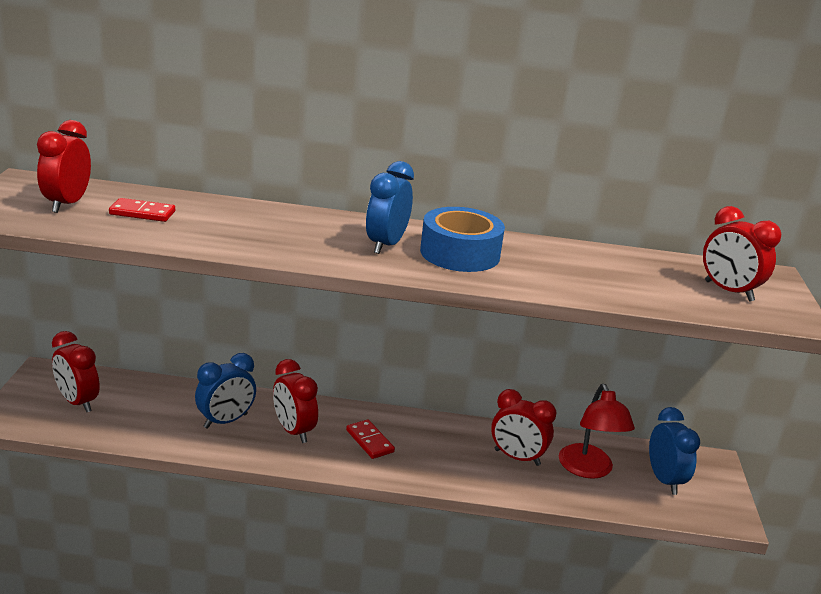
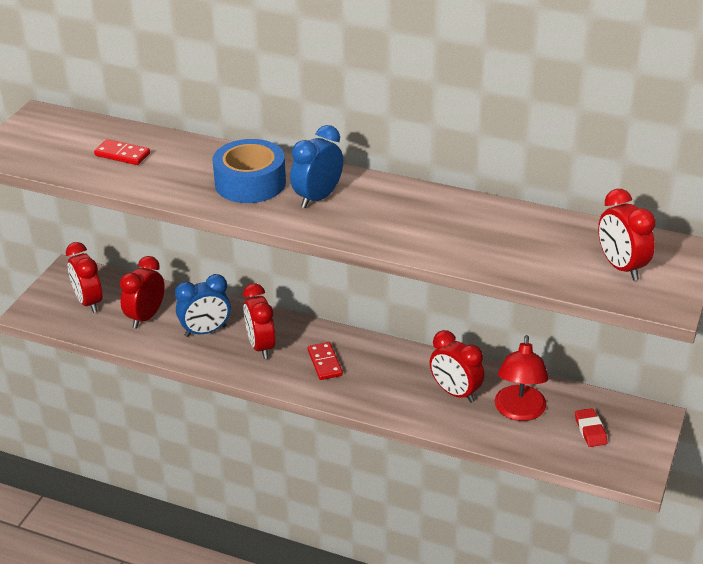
camera: 20 degrees right, 10 degrees up
(67, 204) = (65, 143): red clock -> red clock (146, 317)
(460, 253) = (381, 210): blue tape -> blue tape (250, 183)
(664, 480) = (590, 430): blue clock -> red eraser

